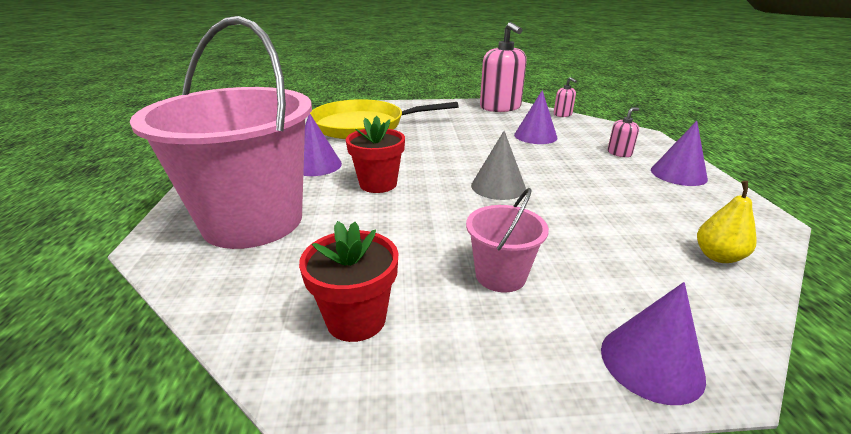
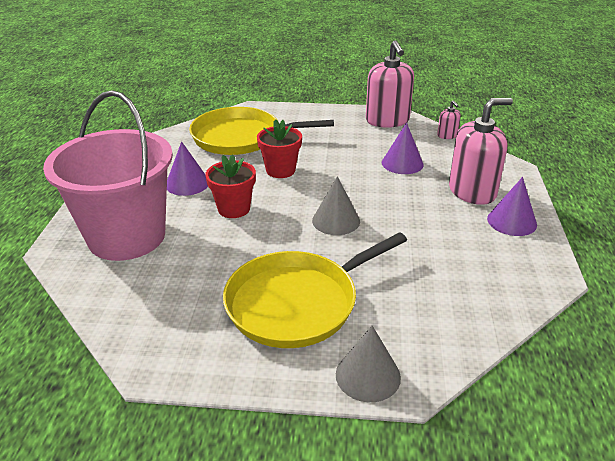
camera: 10 degrees right, 5 degrees up
(356, 319) = (183, 323): red flower pot -> red flower pot (280, 170)
(500, 275) = (297, 303): pink bucket -> yellow pan
(619, 153) = (472, 191): pink soap dispenser -> pink soap dispenser, size x2.22
(651, 362) = (368, 375): purple cone -> grey cone
(718, 256) = (479, 306): yellow pear -> none

